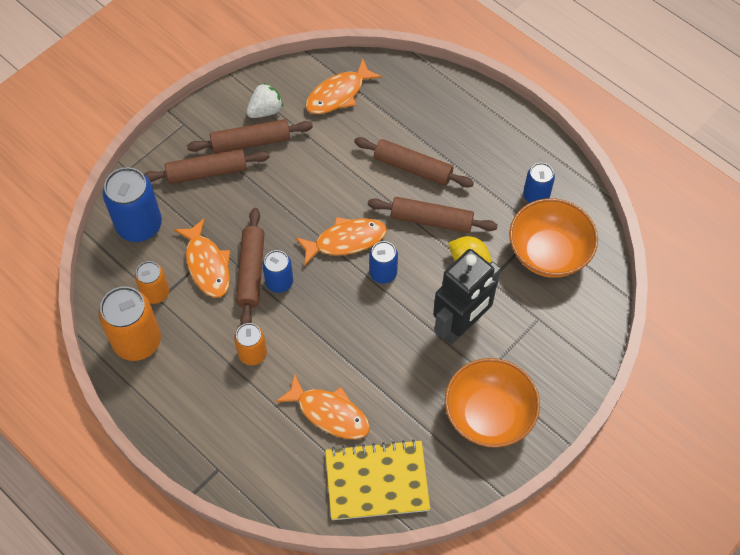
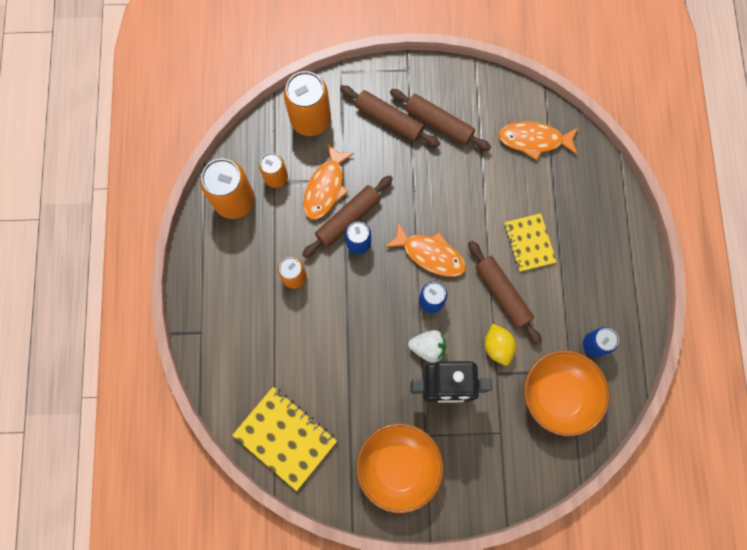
camera: 45 degrees right, 15 degrees up
(139, 225) = (310, 119): blue can -> orange can
(265, 110) = (471, 108): white strawberry -> white strawberry (428, 347)
(329, 413) = (301, 363): orange fish -> none
(412, 168) = (529, 243): brown rolling pin -> yellow notebook

